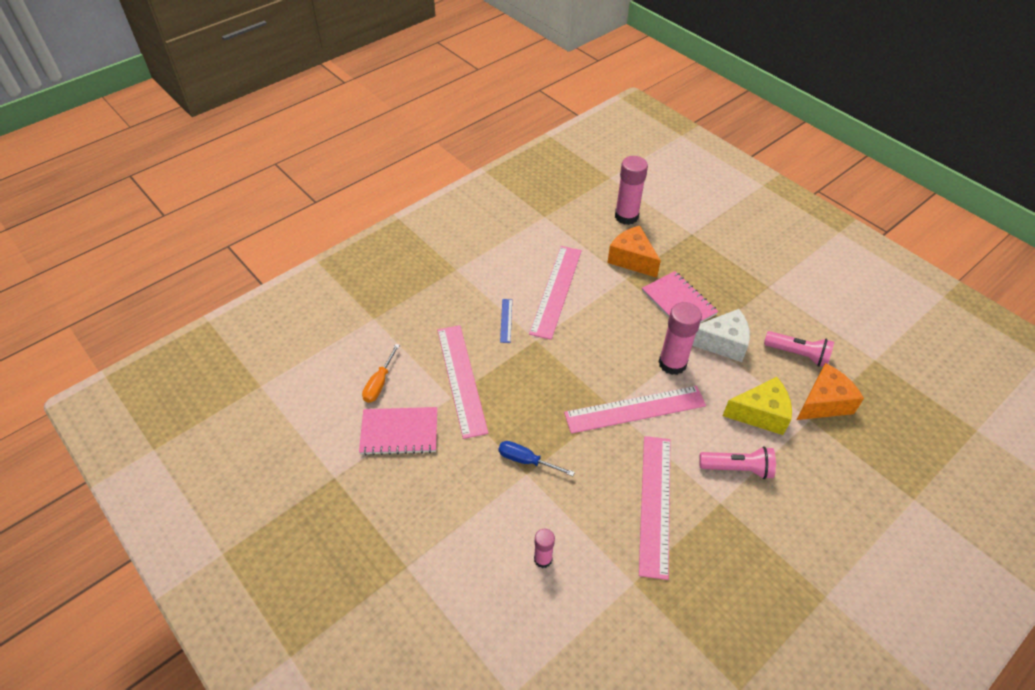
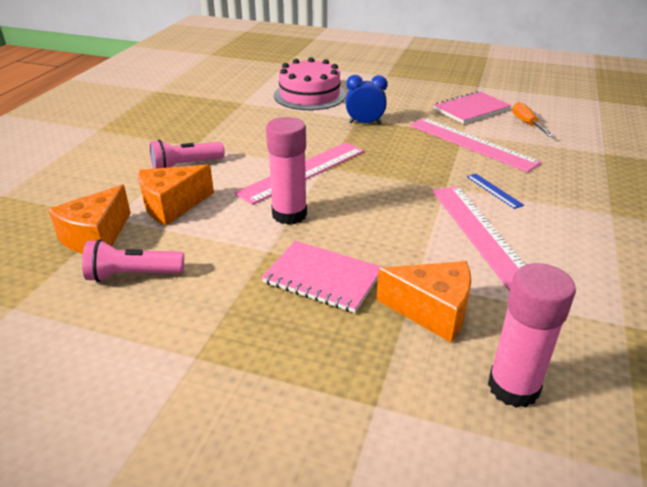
camera: 150 degrees right, 15 degrees down
(526, 461) = (365, 123): blue screwdriver -> blue clock
(543, 559) = (309, 95): pink glue stick -> pink cake
(655, 504) = (248, 131): pink ruler -> none
(722, 343) = (240, 252): white cheese -> none
(760, 414) = (172, 205): yellow cheese -> orange cheese

